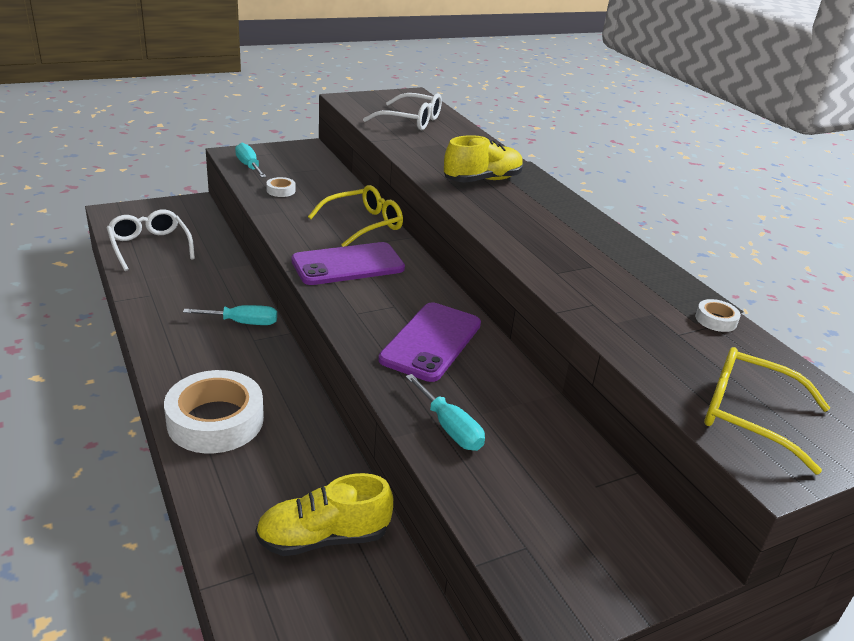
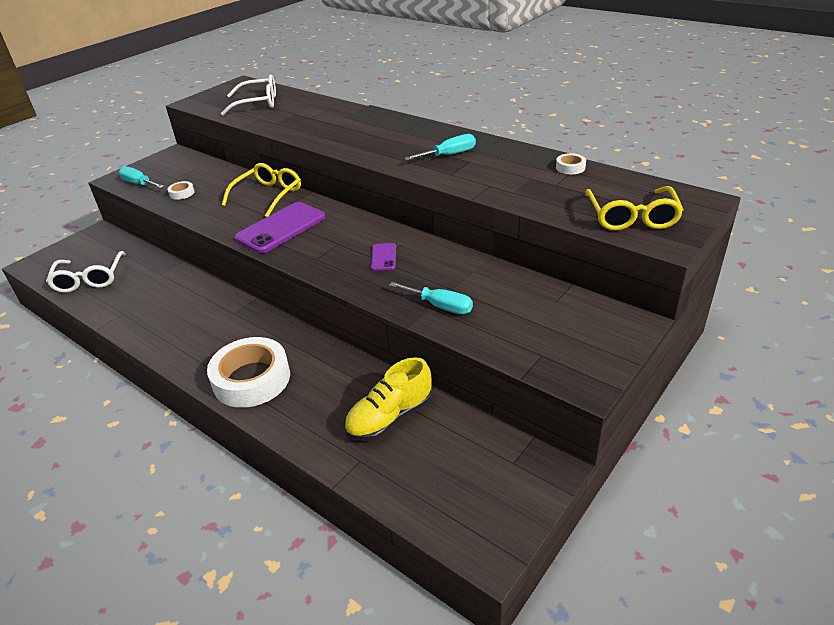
camera: 20 degrees left, 5 degrees up
(150, 246) = (89, 278): white glasses -> white glasses turned 135 degrees counterclockwise
(243, 323) = (215, 304): turquoise screwdriver -> turquoise screwdriver (449, 155)
(431, 342) = (383, 257): purple phone -> purple phone, size x0.48
(482, 180) = (348, 129): yellow shoe -> none
(749, 416) = (631, 217): yellow glasses -> yellow glasses turned 90 degrees counterclockwise

